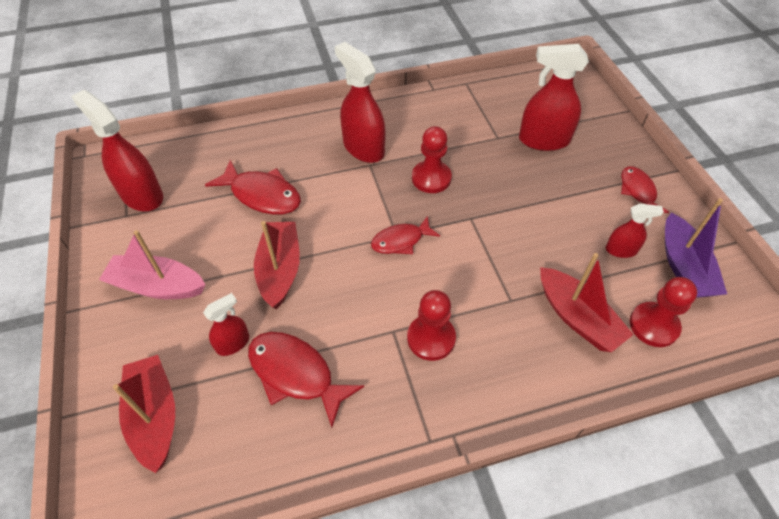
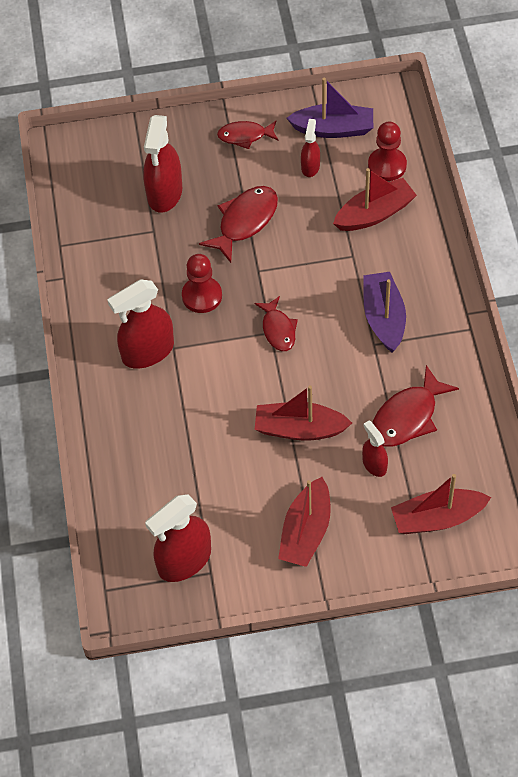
camera: 80 degrees left, 5 degrees up
(157, 286) = (306, 531): pink boat -> red boat
(262, 195) = (201, 446): red fish -> red fish (245, 222)
(431, 338) = (384, 318): red pawn -> purple boat

